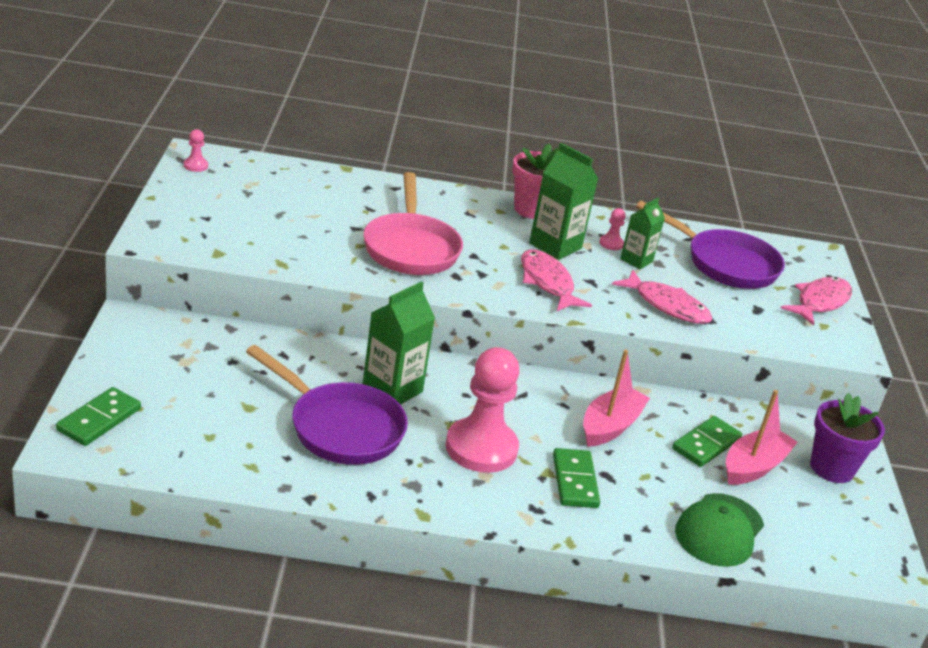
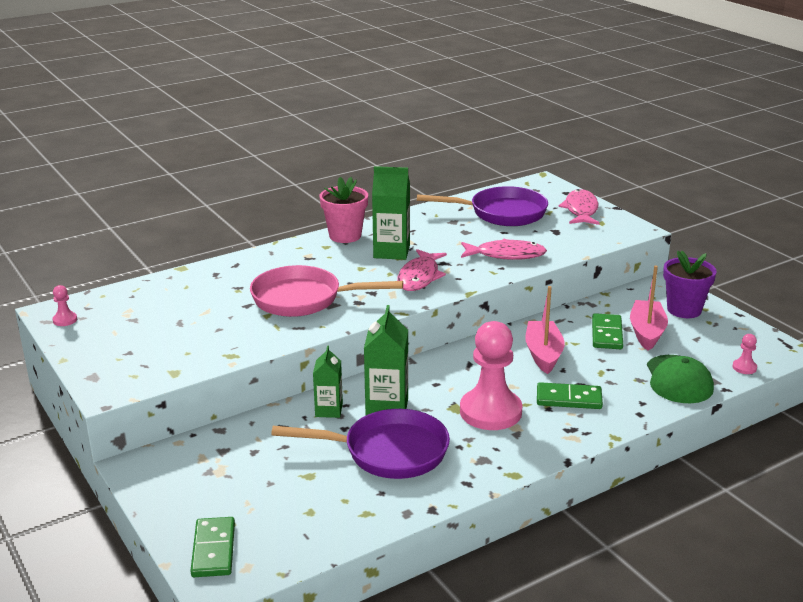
camera: 30 degrees left, 5 degrees down
(411, 248) = (303, 299): pink pan -> pink pan turned 135 degrees clockwise
(547, 282) = (419, 277): pink fish -> pink fish turned 105 degrees counterclockwise
(574, 481) = (569, 399): green domino -> green domino turned 45 degrees counterclockwise
(611, 243) = (422, 233): pink pawn -> pink pawn (744, 367)
(636, 260) = (451, 236): green carton -> green carton (329, 410)

